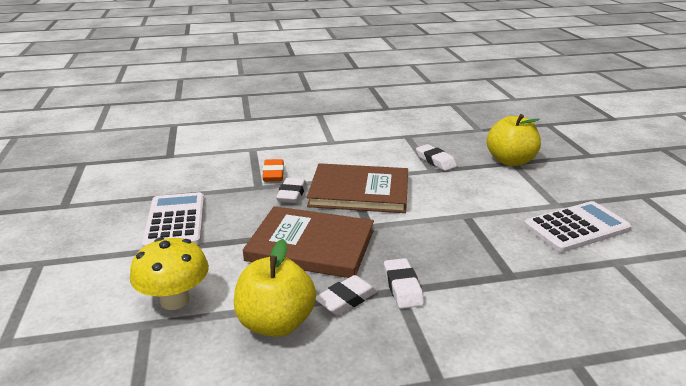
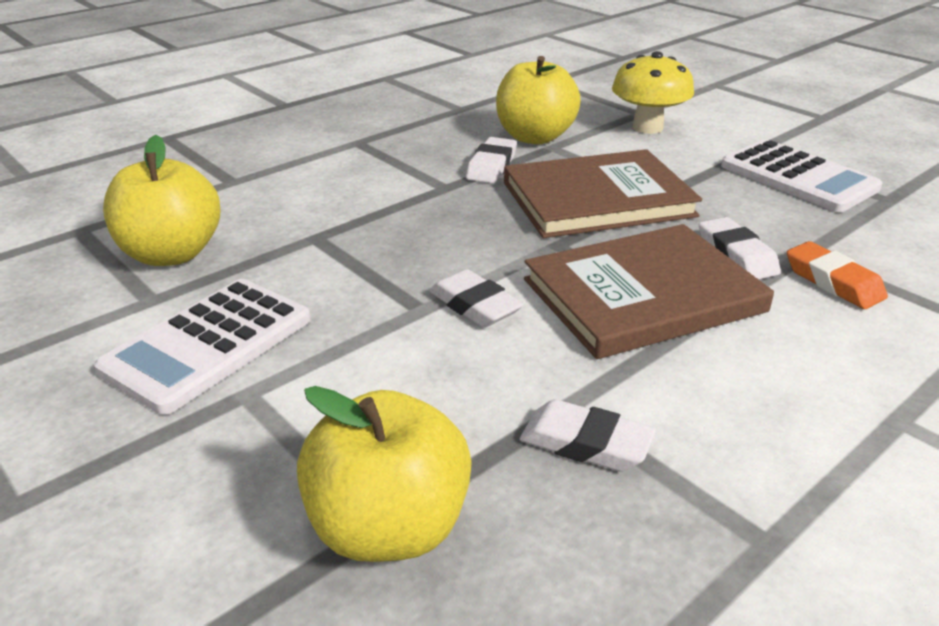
camera: 150 degrees right, 5 degrees up
(402, 287) = (442, 190): white eraser -> white eraser (475, 306)
(611, 291) = (172, 254): none -> yellow apple

